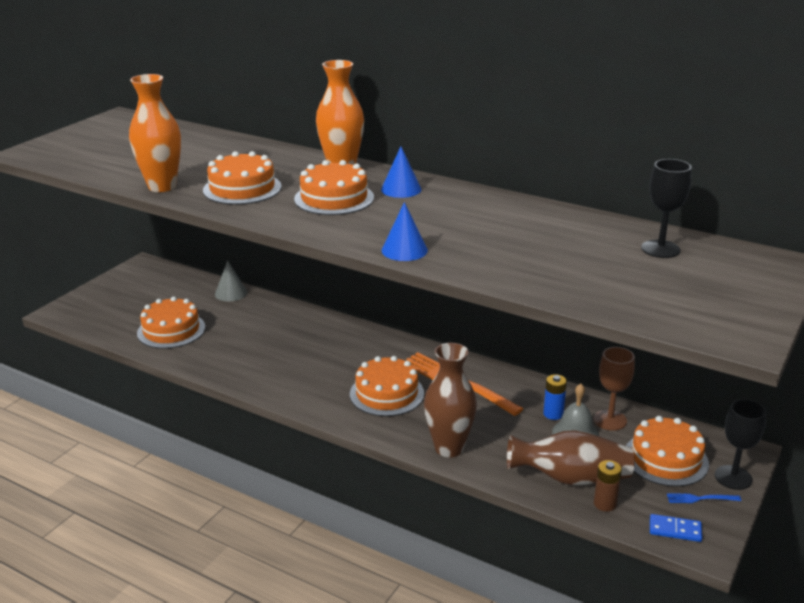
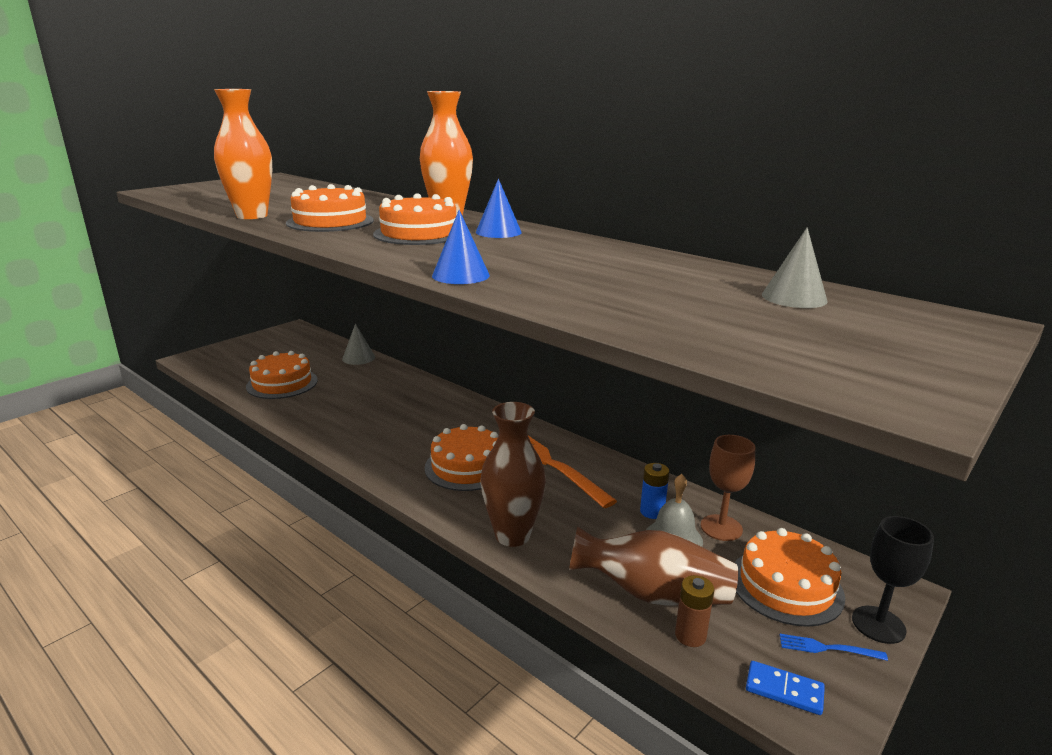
camera: 10 degrees right, 5 degrees down
(660, 249) = (794, 297): black goblet -> grey cone

